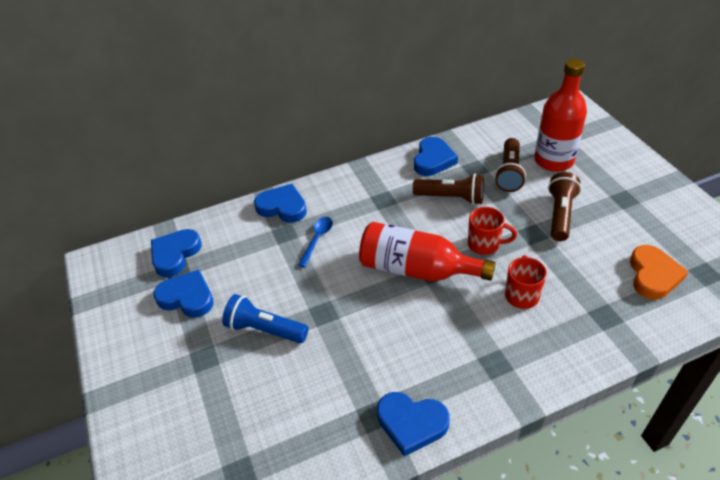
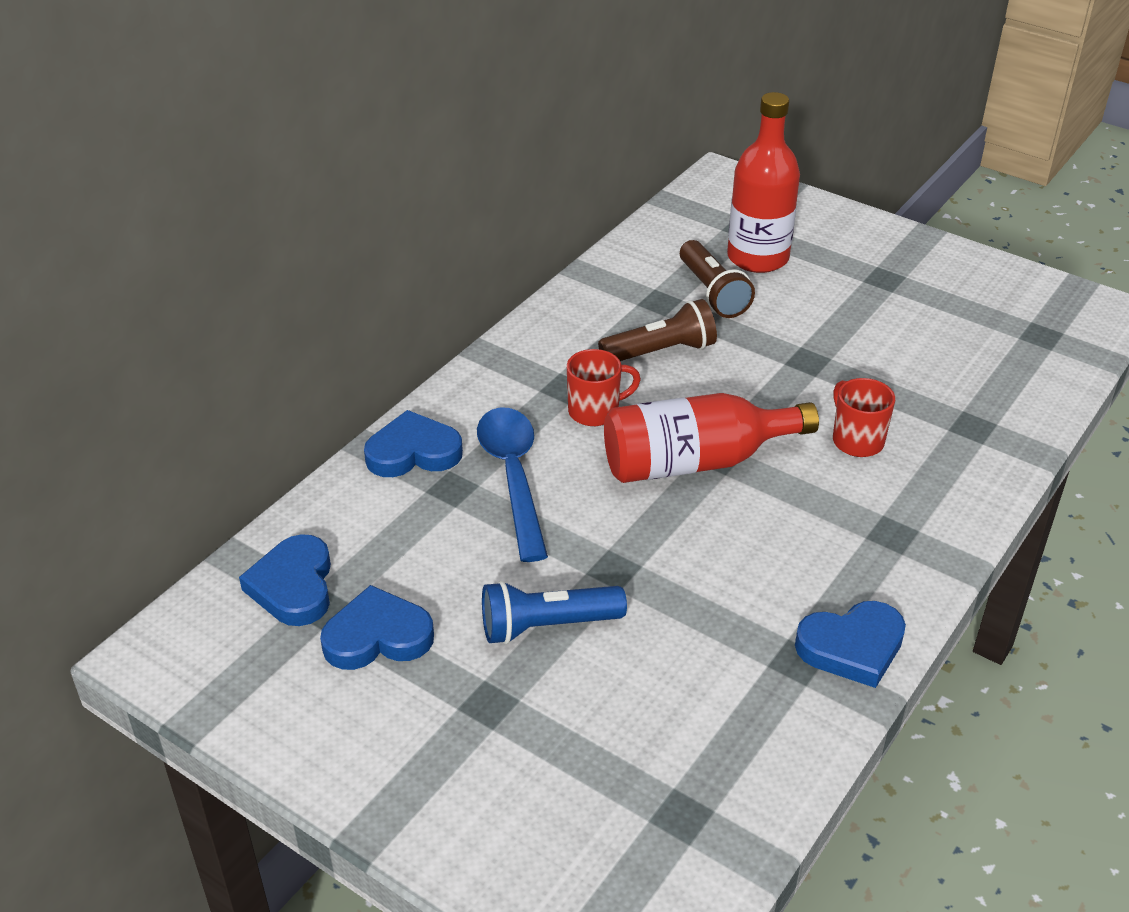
camera: 35 degrees left, 5 degrees down
(317, 239) = (513, 477): blue spoon -> blue spoon, size x1.81
(433, 160) = (589, 309): blue heart -> none
(485, 244) = (758, 396): red mug -> red mug (595, 411)
(560, 214) = (822, 324): brown flashlight -> none
(653, 275) = (988, 358): orange heart -> none

